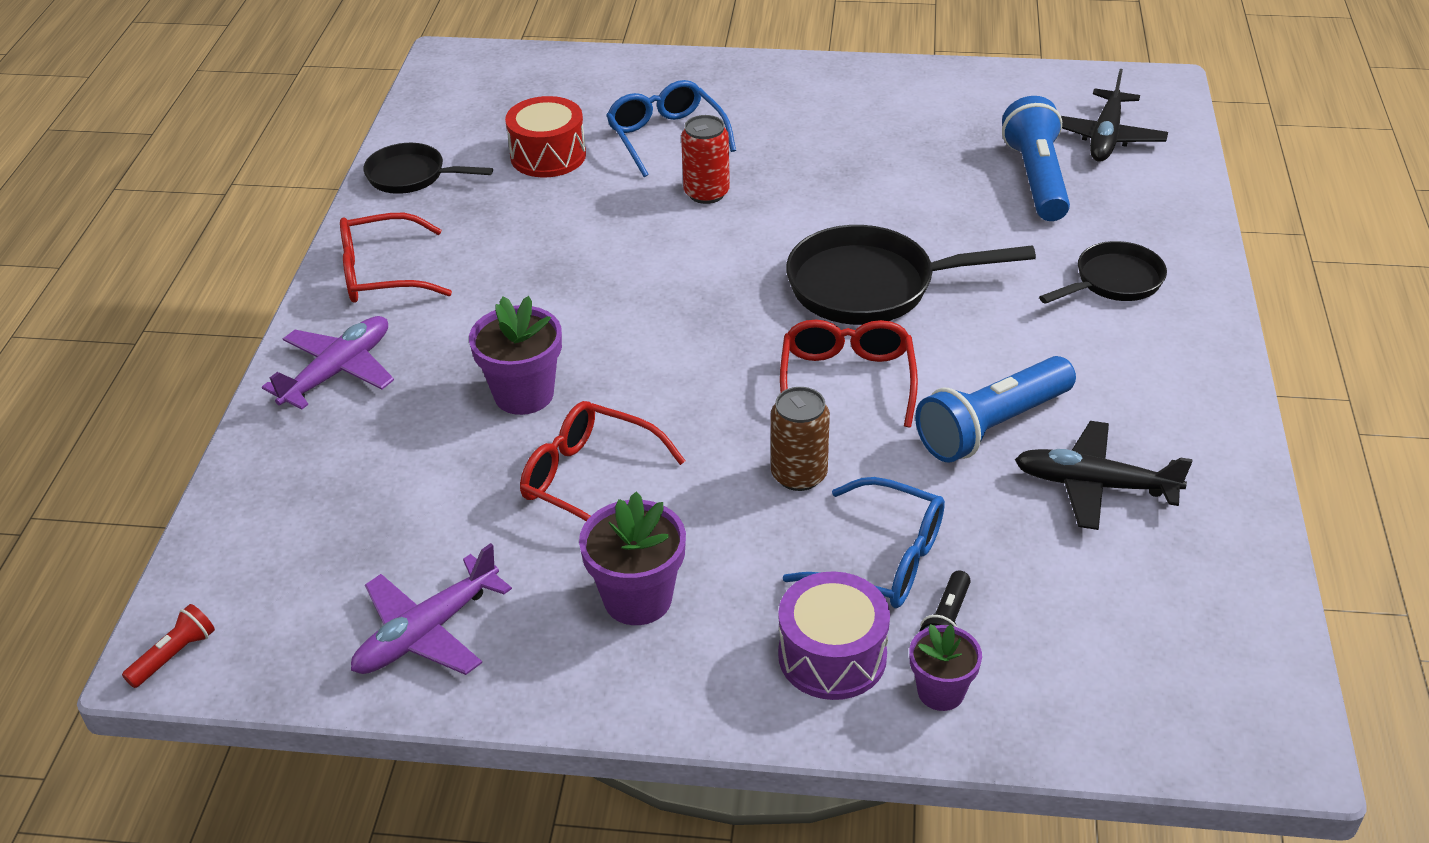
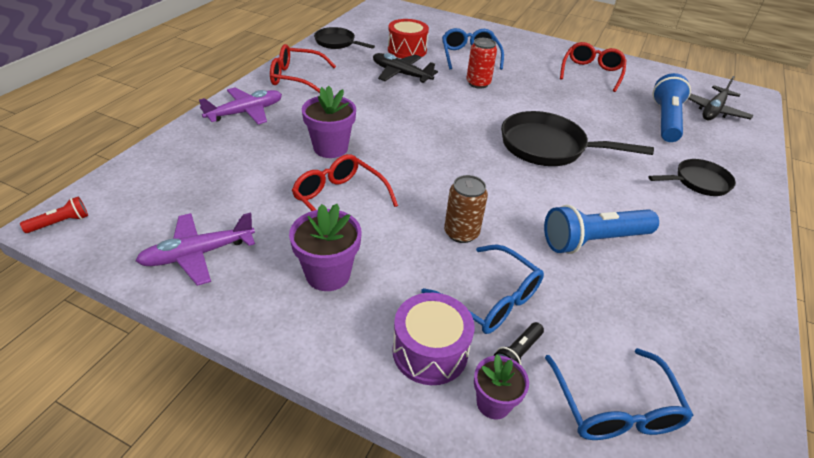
camera: 15 degrees right, 0 degrees up
(847, 380) = (513, 190): red glasses -> red glasses (591, 72)
(1090, 647) = (615, 408): none -> blue glasses
(1094, 485) = (651, 296): black plane -> black plane (401, 74)

